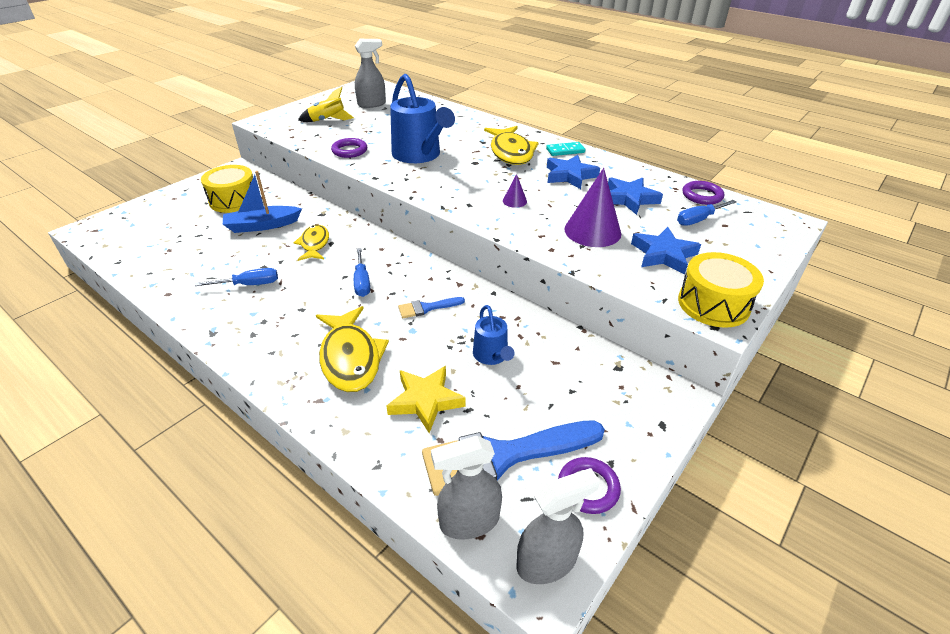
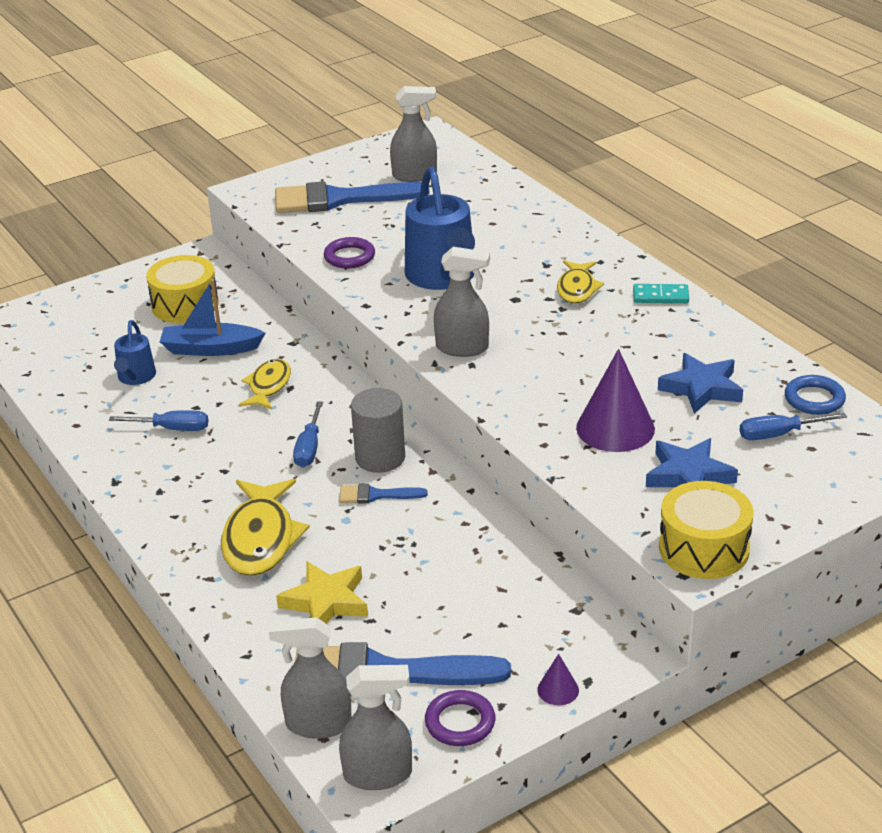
camera: 20 degrees right, 5 degrees down
(327, 120) = (339, 199): yellow rocket -> blue brush
(417, 280) = (380, 458): none -> grey cylinder
(457, 195) = (462, 348): none -> grey spray bottle
(492, 356) = (427, 567): blue watering can -> blue watering can (135, 377)
(511, 152) = (577, 289): yellow fish -> yellow fish, size x0.62
(514, 201) = (536, 368): purple cone -> purple cone (558, 690)
(570, 176) = (640, 339): blue star -> none
(702, 196) = (814, 399): purple ring -> blue ring

